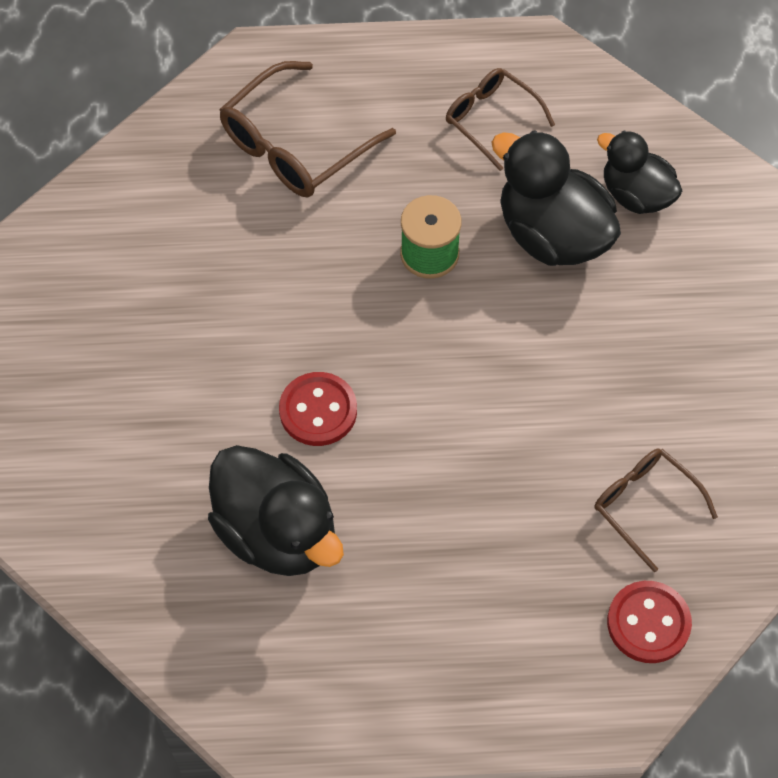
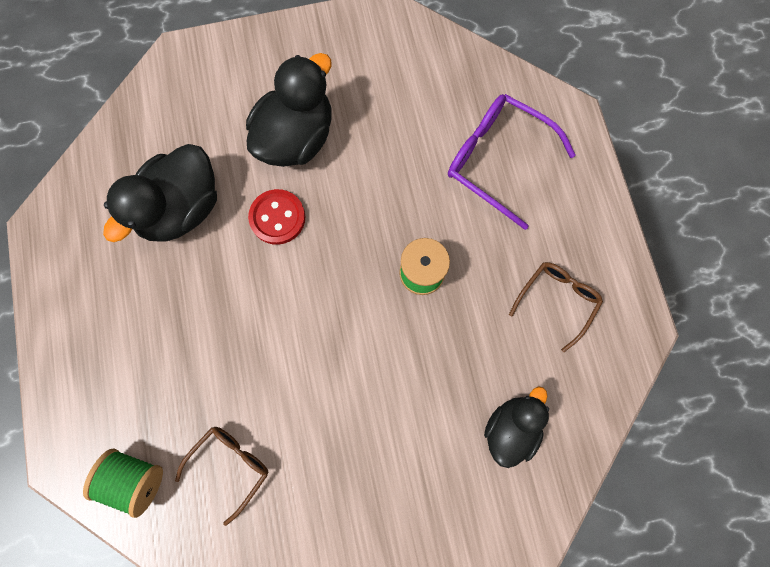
camera: 80 degrees right, 15 degrees up
(295, 146) = (497, 160): brown glasses -> purple glasses
(552, 235) = (458, 364): black duck -> black duck (296, 137)
(648, 623) = (135, 479): red button -> green spool

